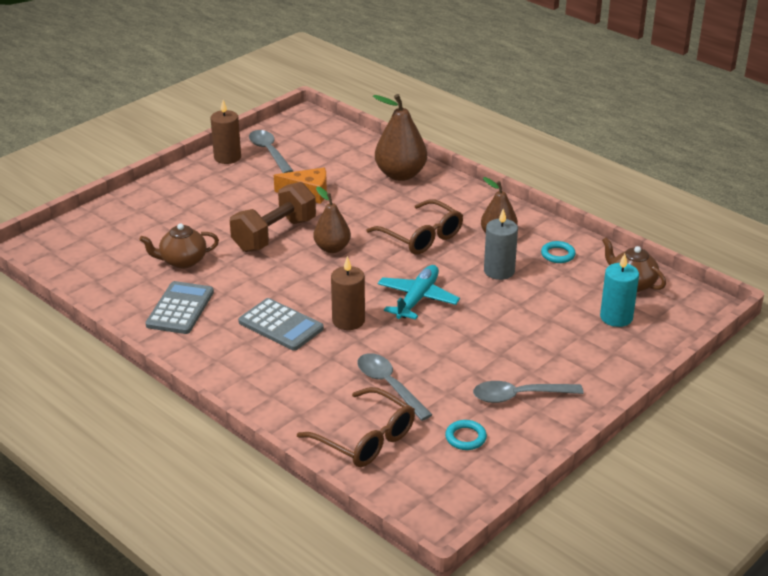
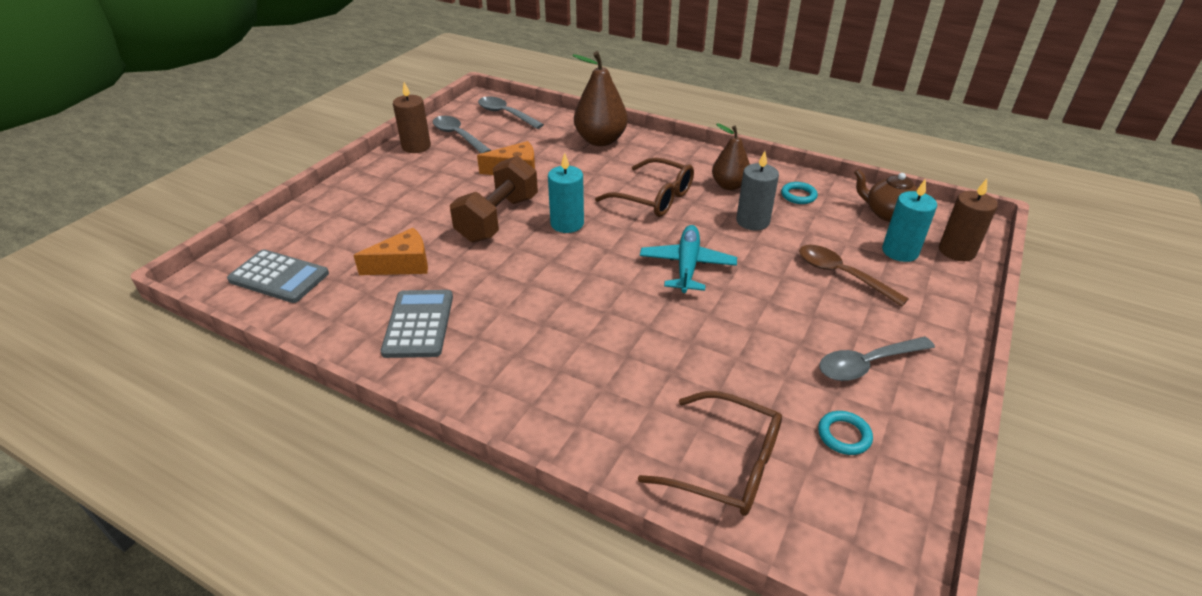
camera: 15 degrees left, 5 degrees up
(182, 261) = (403, 264): brown teapot -> orange cheese
(281, 325) = (549, 324): grey calculator -> grey calculator (279, 277)
(332, 248) = (567, 224): brown pear -> turquoise candle
(348, 321) = (625, 304): brown candle -> brown candle (956, 251)
(389, 385) = (714, 380): grey spoon -> grey spoon (505, 114)
(548, 328) = (841, 275): none -> brown spoon

